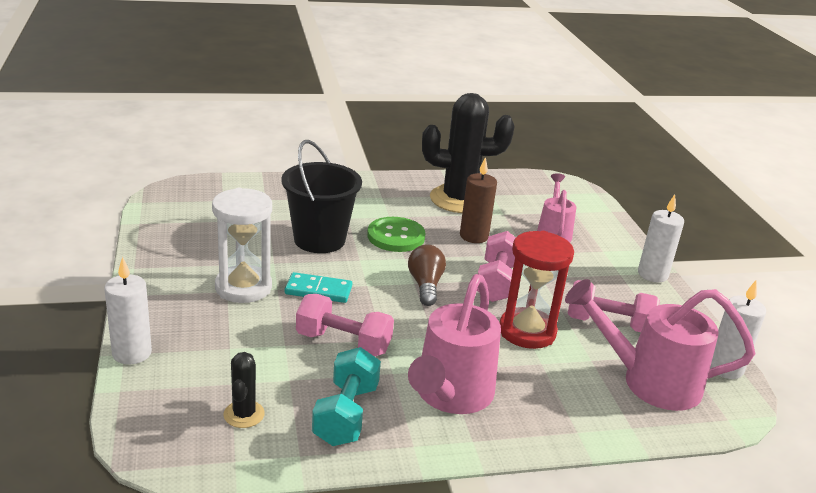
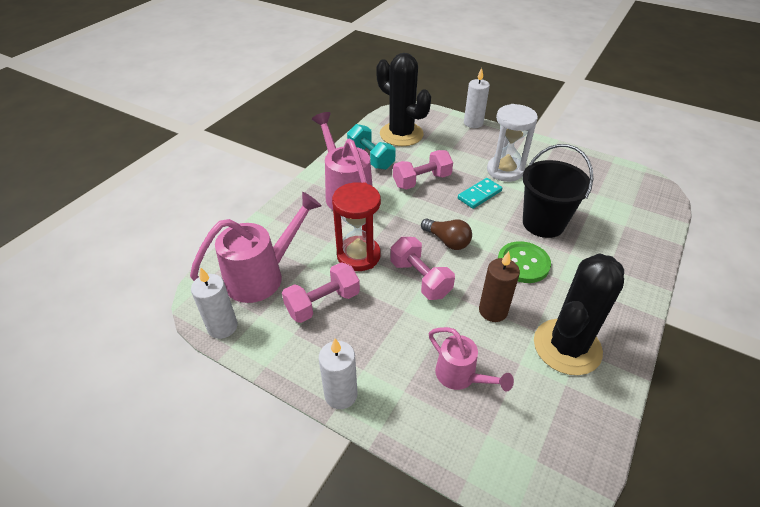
camera: 135 degrees right, 15 degrees up
(244, 414) = (401, 134): black cactus -> black cactus, size x2.21

